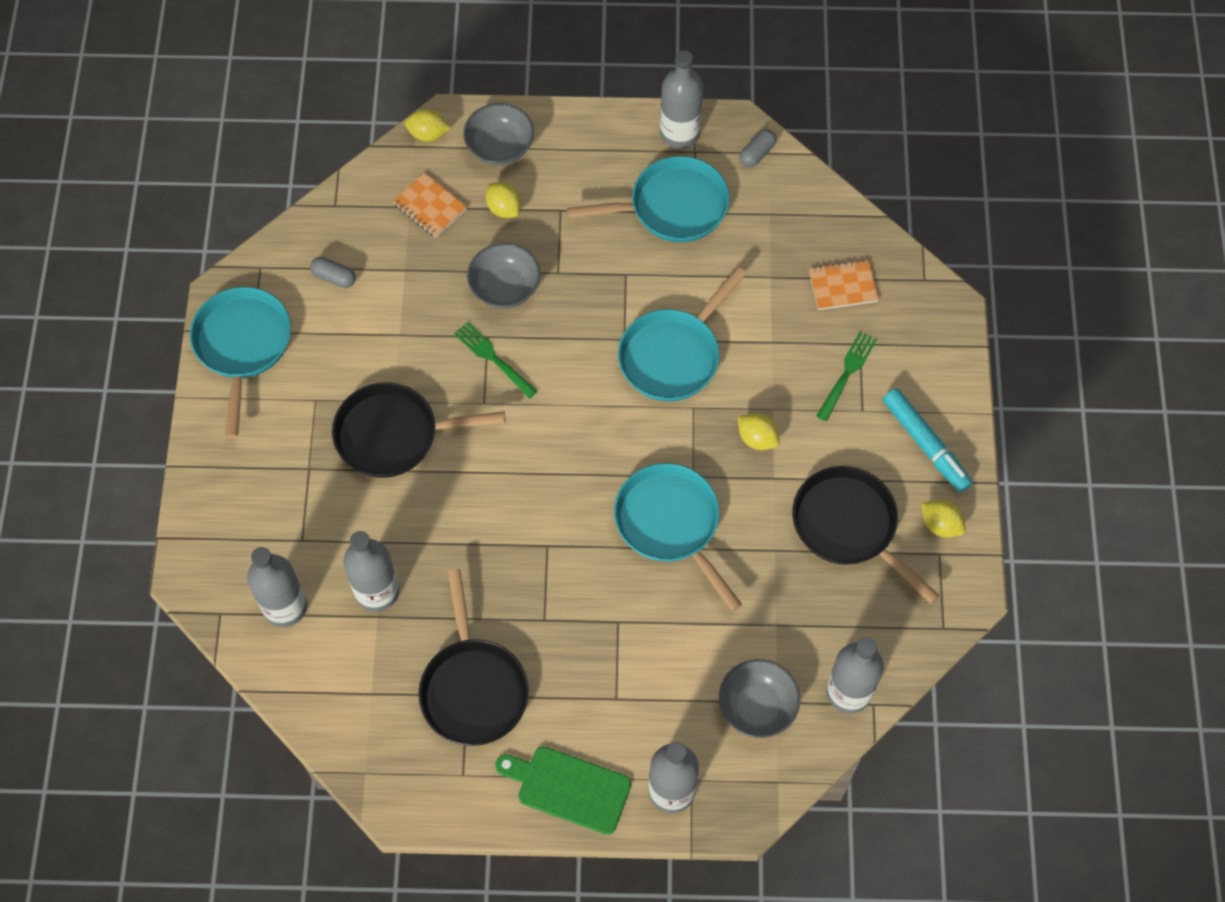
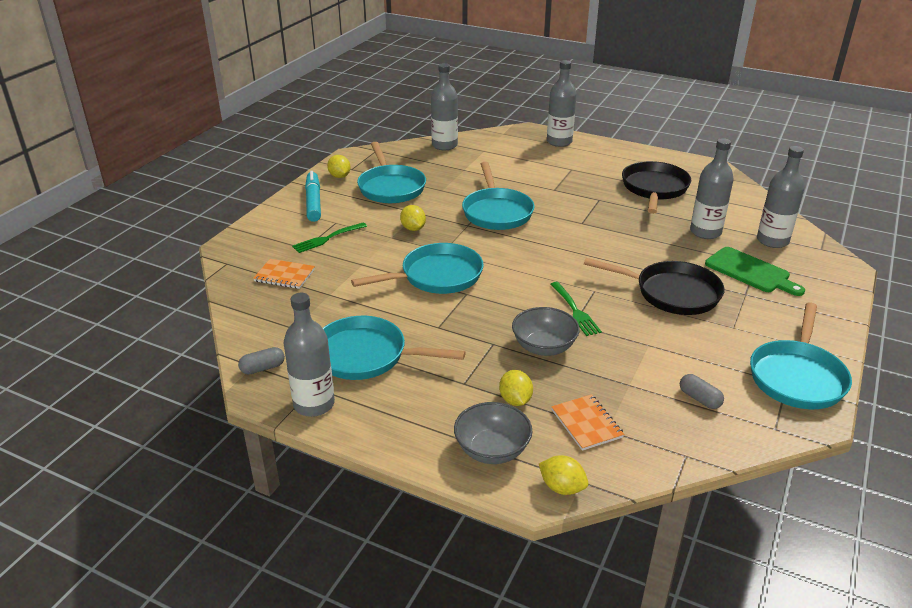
camera: 155 degrees left, 30 degrees down
(568, 788) = (613, 153): green cutting board -> green cutting board (750, 272)
(757, 707) = (496, 151): grey bowl -> none
(849, 526) = (391, 187): black pan -> turquoise pan

